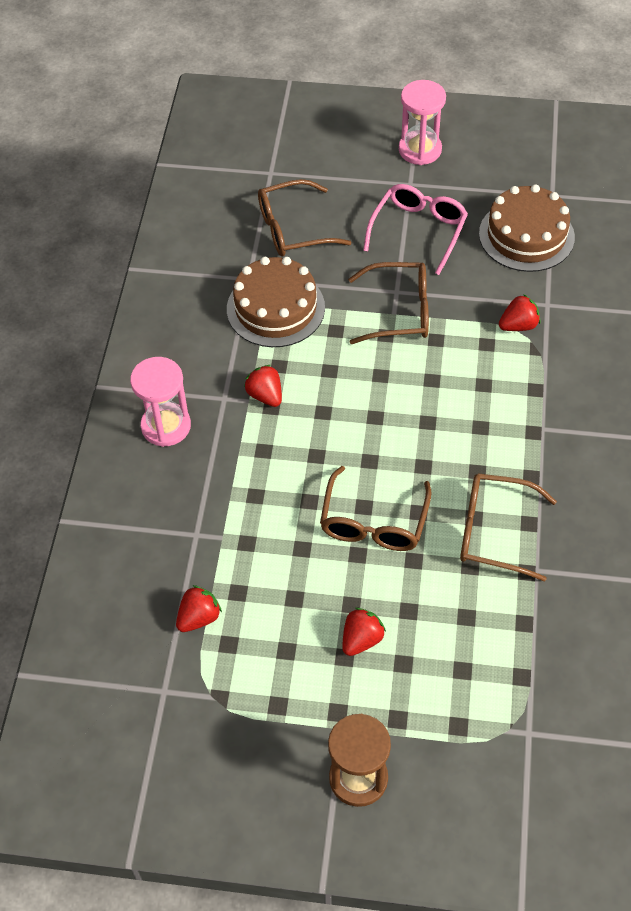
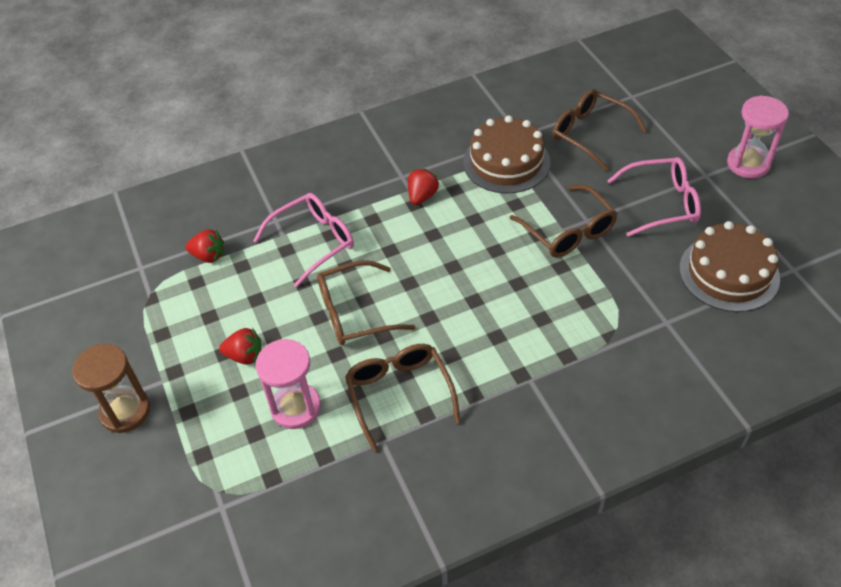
camera: 60 degrees right, 5 degrees down
(166, 426) = (354, 160): pink hourglass -> pink hourglass (296, 407)
(254, 514) = (313, 242): none -> pink glasses
(518, 325) = (625, 313): red strawberry -> none

